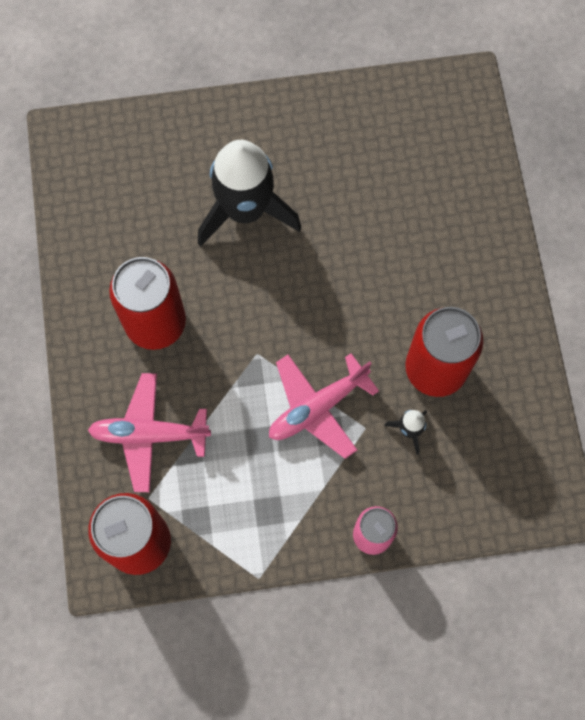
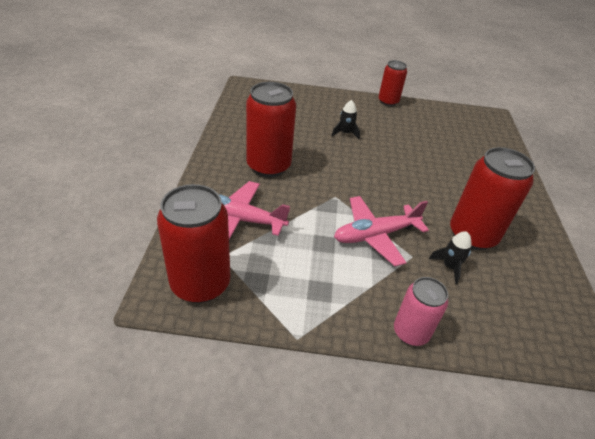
camera: 10 degrees right, 30 degrees down
(245, 210) = (345, 133): black rocket -> black rocket, size x0.41
(298, 99) = (388, 101): none -> red can

